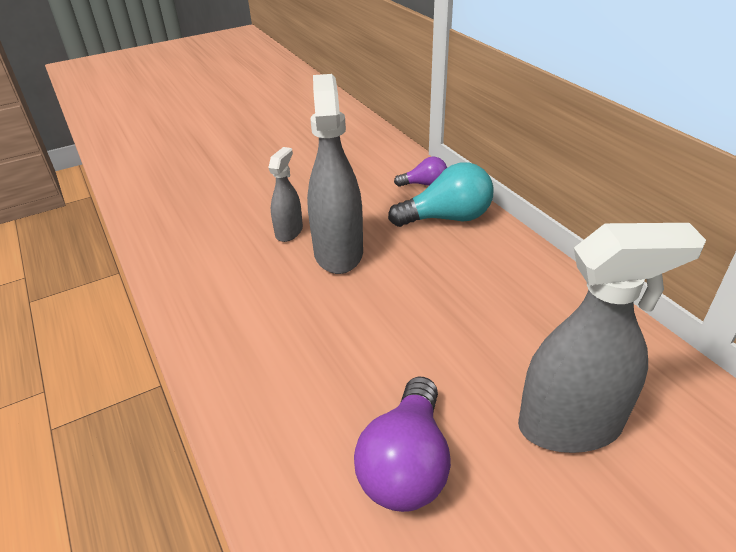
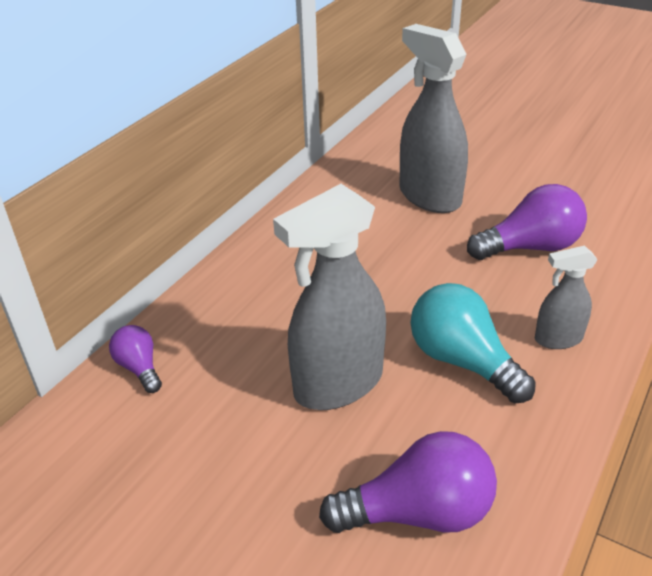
camera: 120 degrees left, 0 degrees up
(218, 248) = (418, 512): none -> purple light bulb
(289, 232) = (330, 453): grey spray bottle -> grey spray bottle (558, 339)
(447, 218) = (212, 323): turquoise light bulb -> turquoise light bulb (462, 361)

